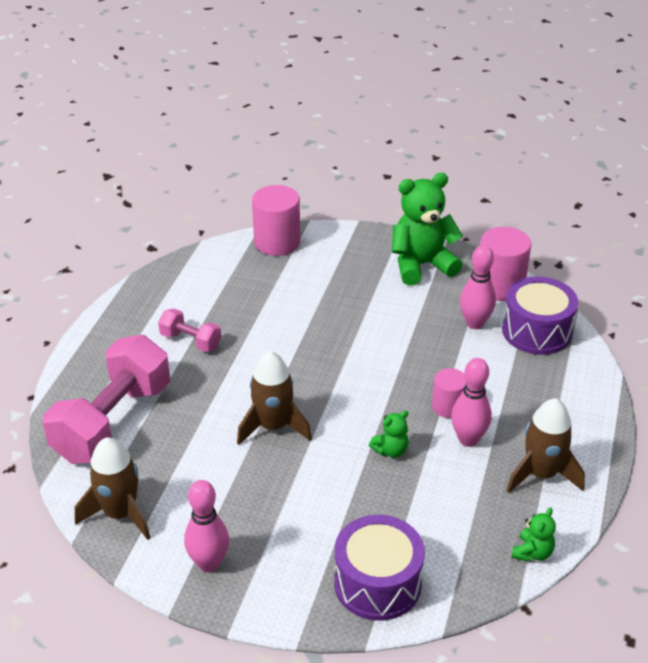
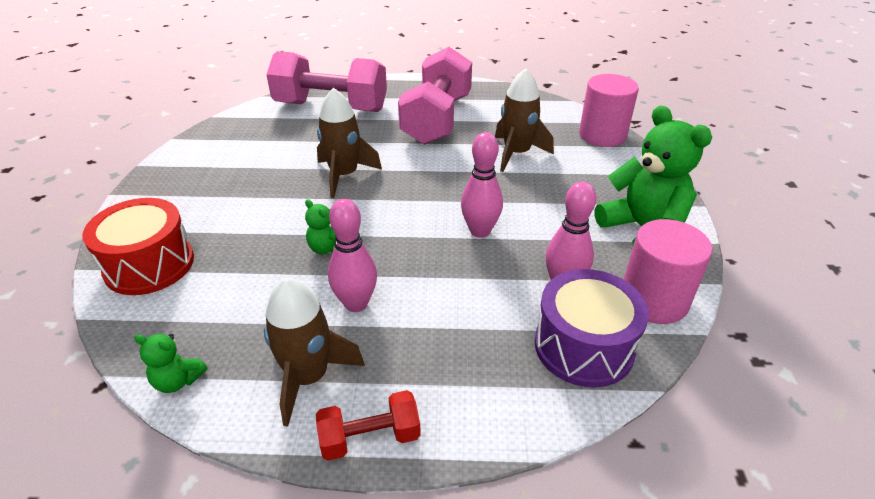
camera: 75 degrees right, 0 degrees up
(120, 514) = (236, 128): brown rocket -> brown rocket (516, 154)
(191, 341) = (437, 119): pink dumbbell -> pink dumbbell, size x2.11
(209, 563) = (184, 172): pink bowling pin -> pink bowling pin (480, 231)
(377, 583) = (149, 265): purple drum -> red drum
(448, 407) = (405, 281): pink cylinder -> none
(598, 447) = (370, 437): none -> red dumbbell

